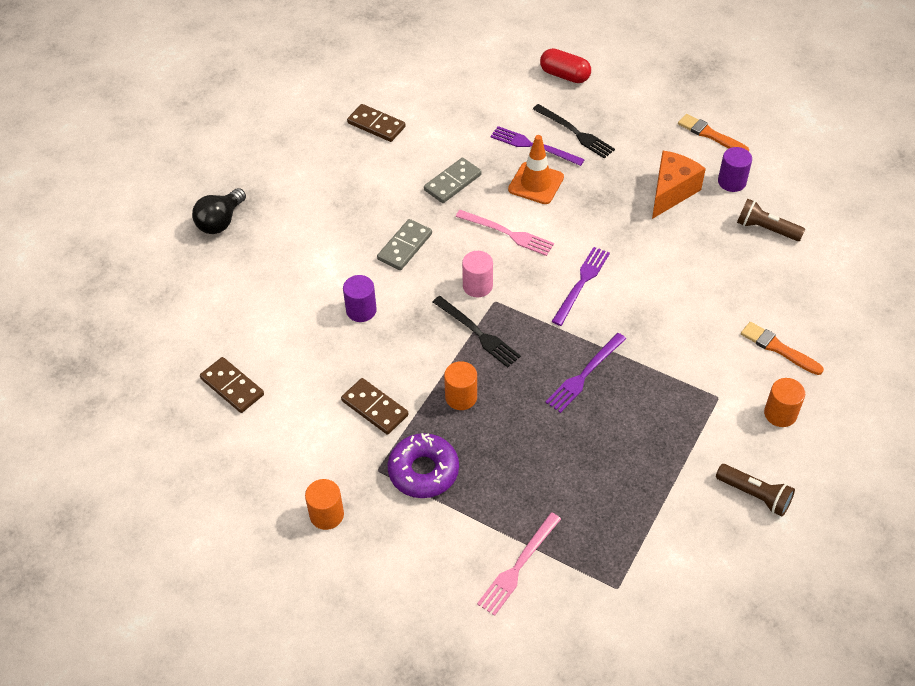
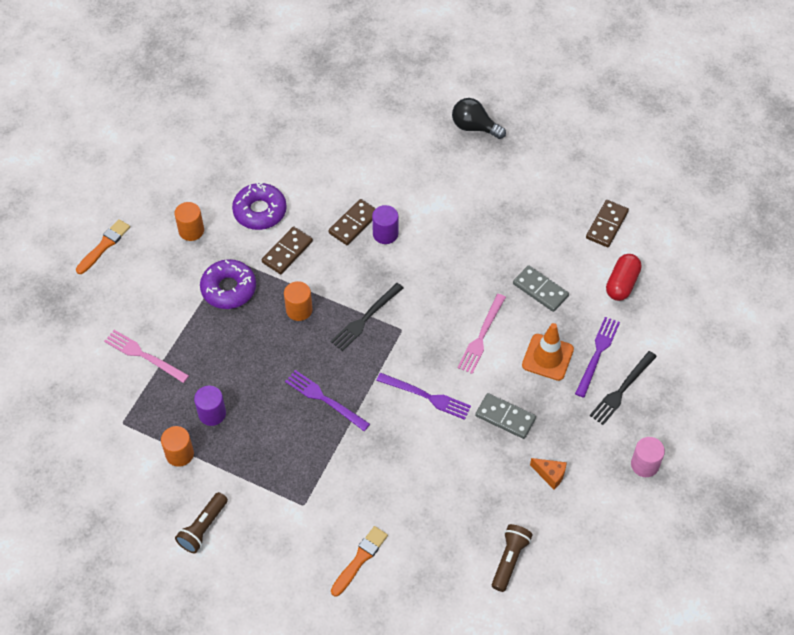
camera: 85 degrees right, 5 degrees up
(232, 386) = (305, 158): brown domino -> brown domino (354, 224)
(307, 437) = (260, 211): none -> purple donut
(404, 246) = (458, 259): grey domino -> grey domino (505, 417)
(477, 286) = (417, 316): pink cylinder -> pink cylinder (644, 465)
(564, 75) = (705, 379): red capsule -> red capsule (622, 284)
(671, 192) = (550, 475): orange cheese -> orange cheese, size x0.54
(710, 135) = (638, 515): orange brush -> orange brush (104, 246)
(731, 182) = (571, 532): purple cylinder -> purple cylinder (212, 413)
(780, 414) = (286, 555): orange cylinder -> orange cylinder (179, 454)

